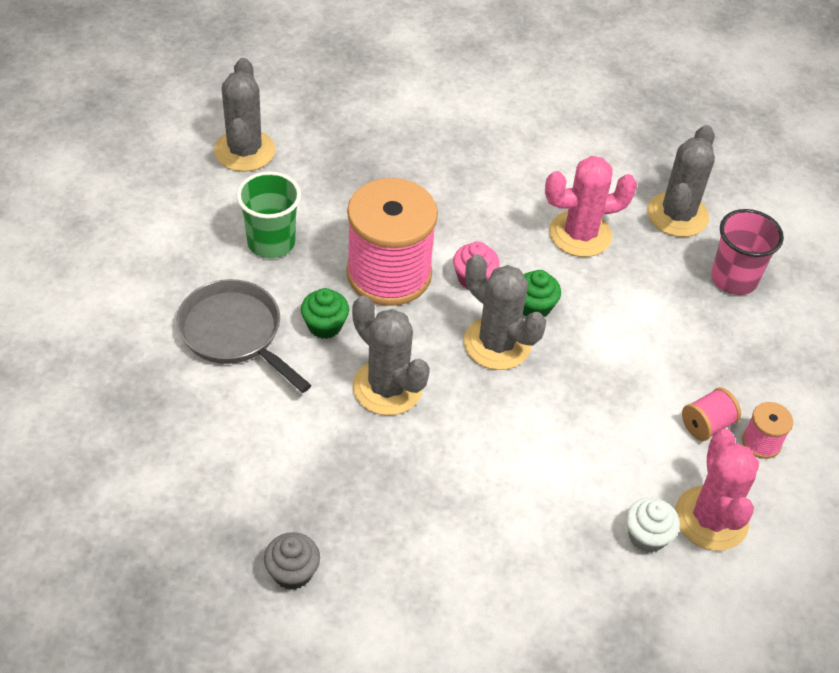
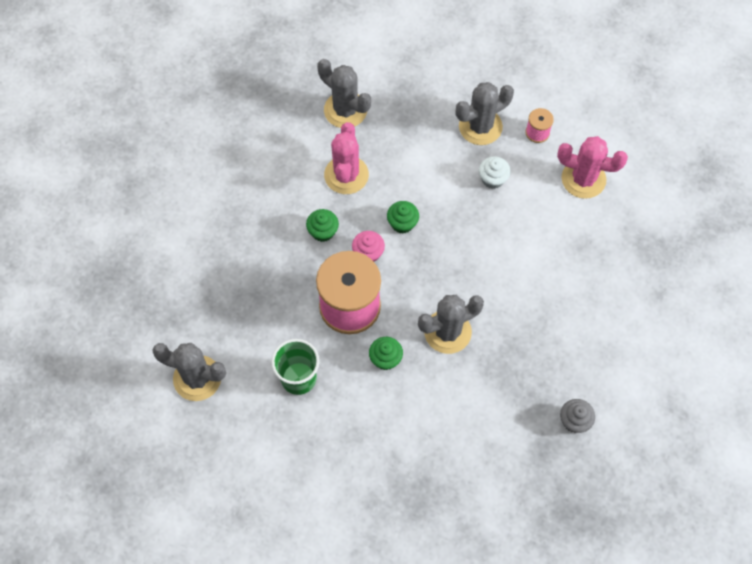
camera: 70 degrees left, 15 degrees up
(234, 333) = (378, 419): grey pan -> none
(486, 227) = (323, 231): none -> green cupcake
(497, 343) = (427, 255): grey cactus -> grey cactus (480, 127)
(647, 536) = (588, 217): white cupcake -> white cupcake (492, 179)
(706, 425) = (518, 157): pink spool -> none
(734, 279) = (409, 98): pink cup -> none

